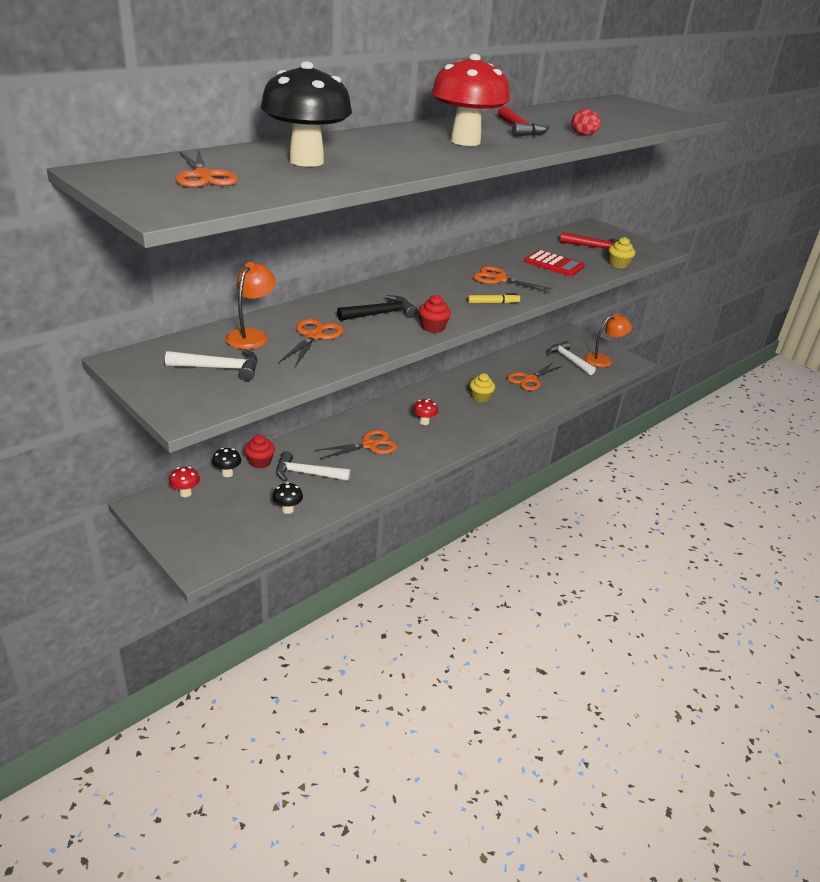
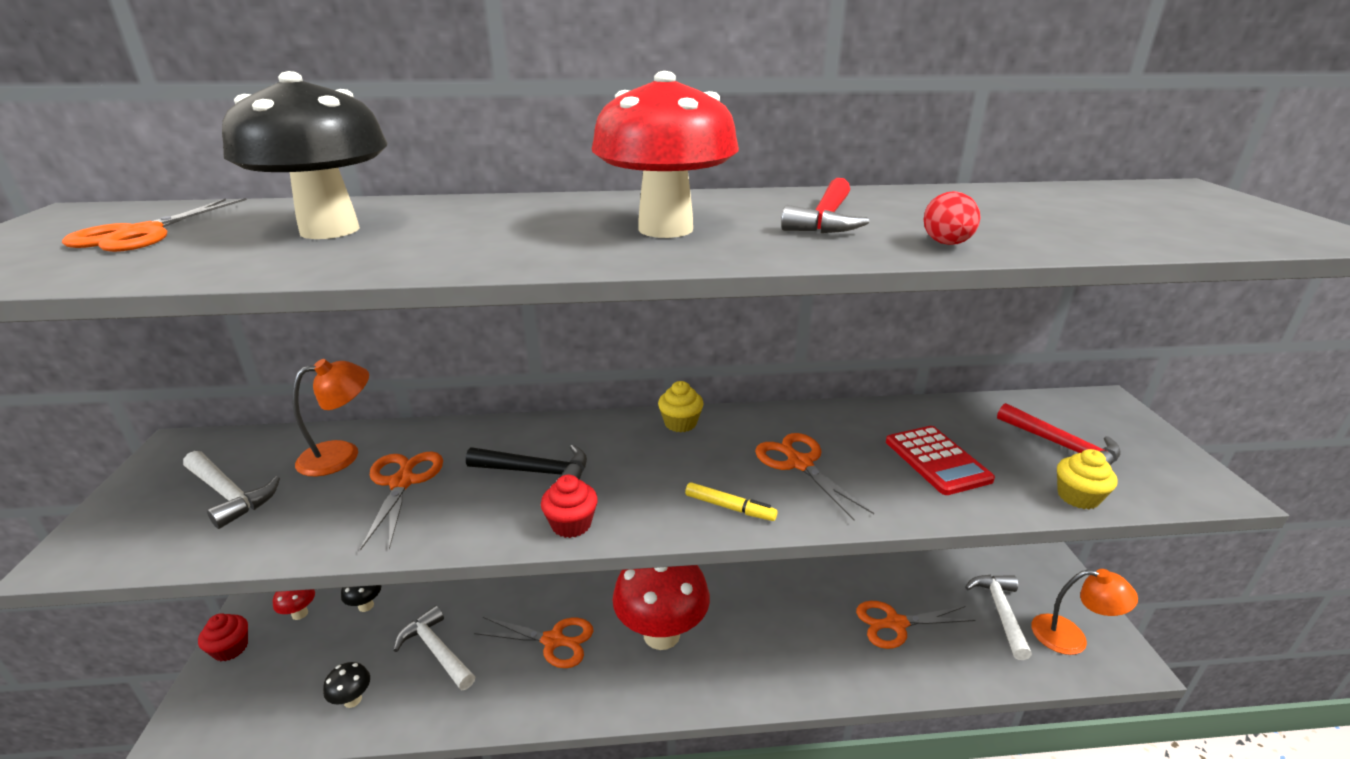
camera: 40 degrees right, 5 degrees down
(260, 462) = (413, 605): red cupcake -> red cupcake (230, 648)
(314, 336) = (402, 481): orange scissors -> orange scissors turned 60 degrees counterclockwise
(424, 422) = (661, 634): red mushroom -> red mushroom, size x2.42
(480, 397) = (784, 625): yellow cupcake -> yellow cupcake (680, 423)

